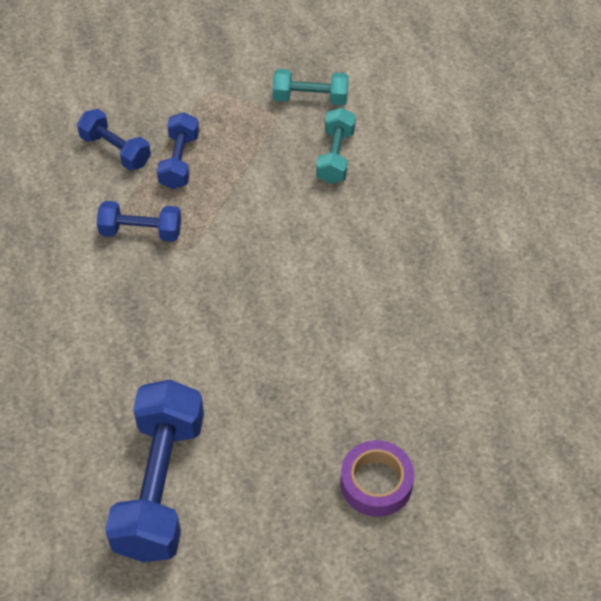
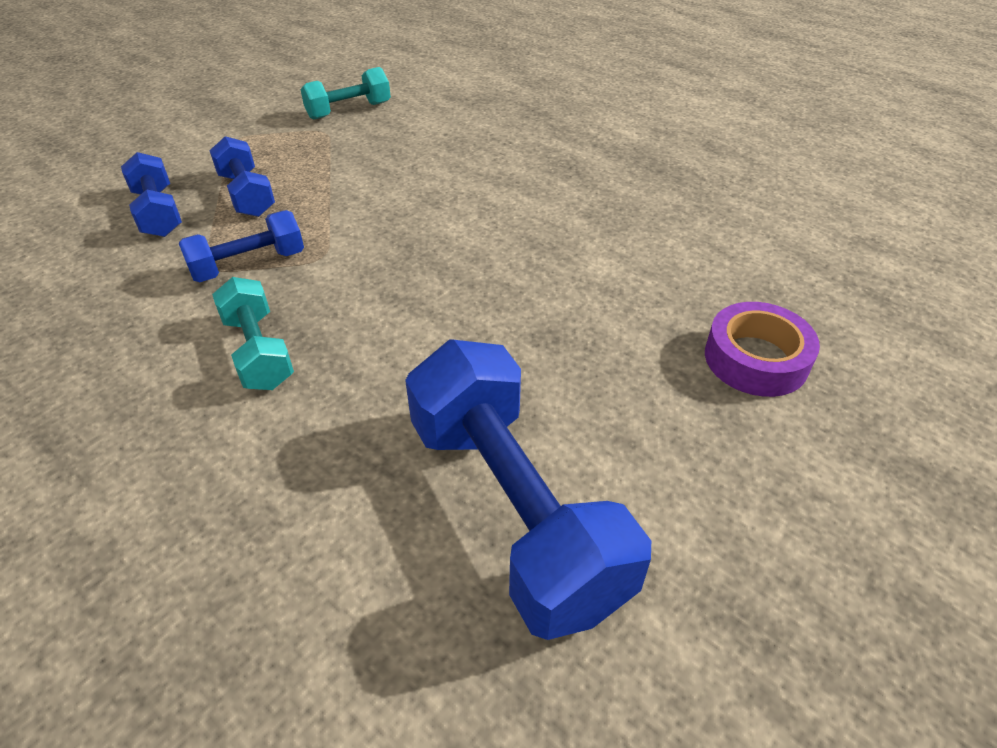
camera: 35 degrees left, 10 degrees down
(115, 150) = (158, 213): blue dumbbell -> blue dumbbell turned 60 degrees clockwise
(335, 156) = (414, 136): turquoise dumbbell -> turquoise dumbbell (258, 352)

